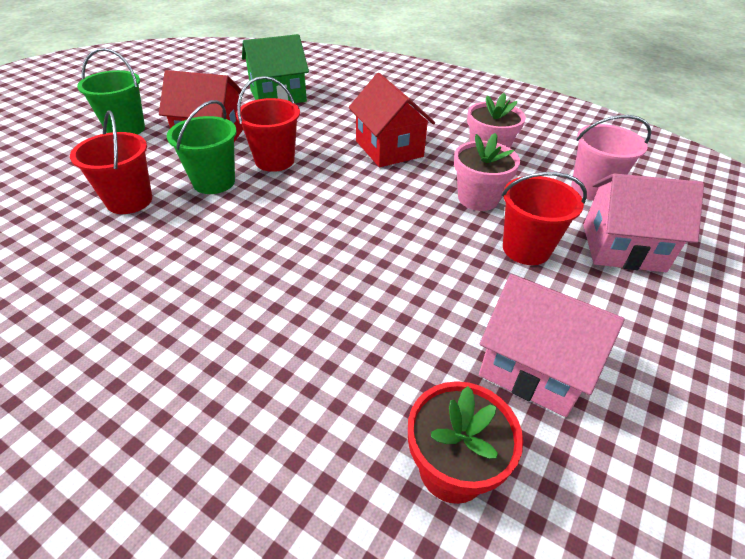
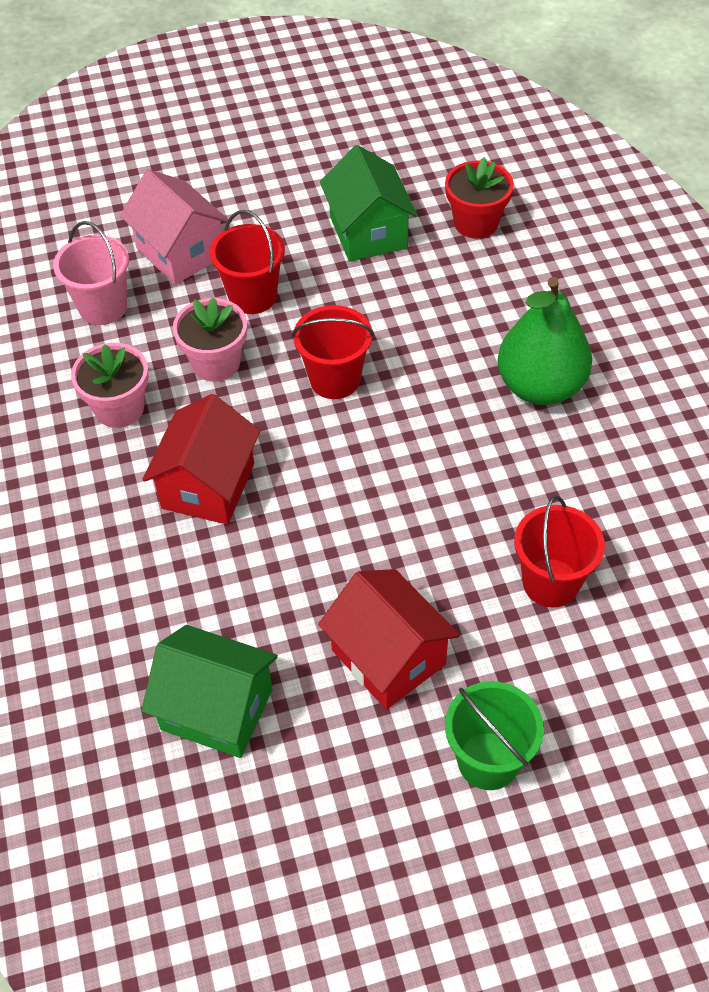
camera: 135 degrees left, 10 degrees up
(214, 182) = (444, 556): green bucket -> none
(221, 316) = (540, 387): none -> green pear
(274, 161) = (351, 551): red bucket -> red bucket (335, 379)
(533, 367) = (368, 232): pink house -> green house

